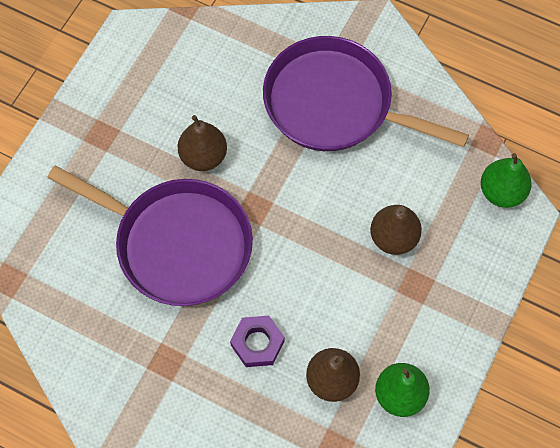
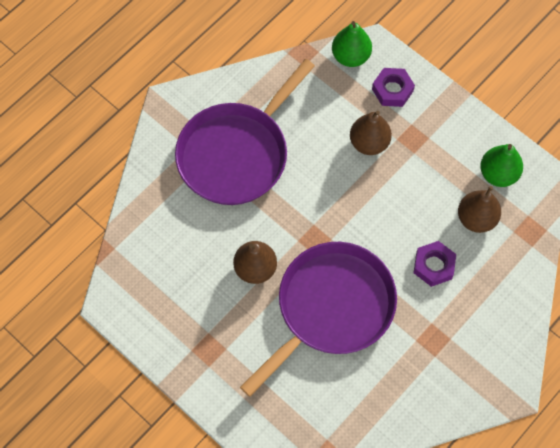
camera: 75 degrees left, 0 degrees up
(473, 248) = (392, 90): none -> purple nut

